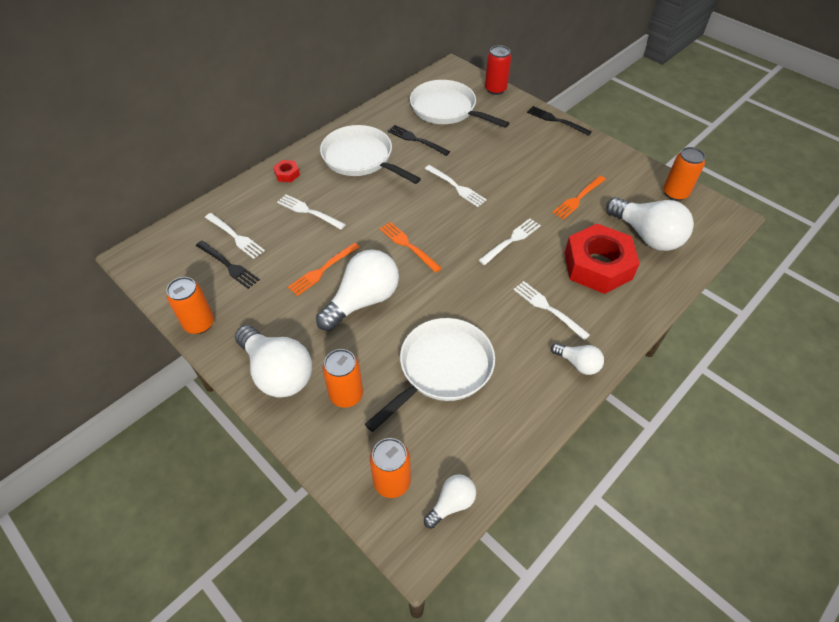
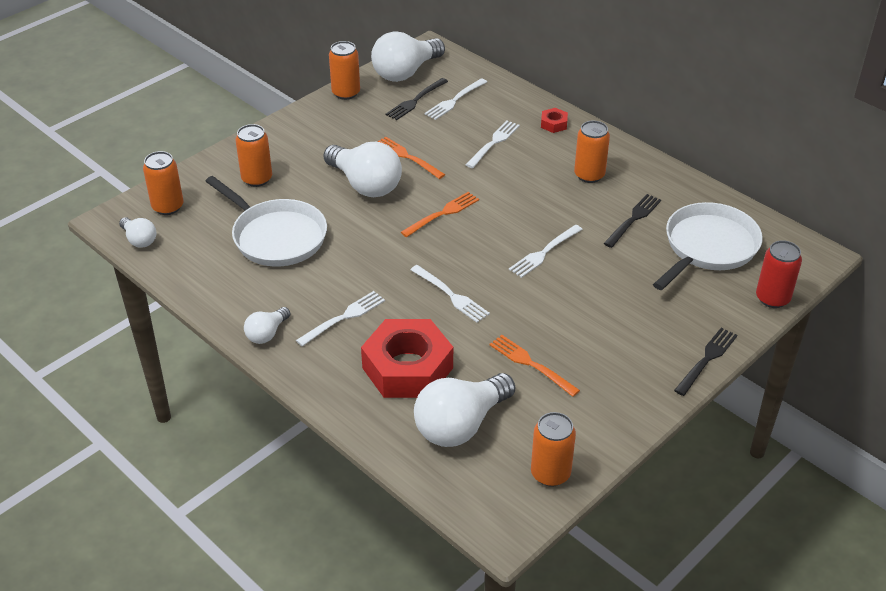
camera: 90 degrees right, 10 degrees down
(277, 372) = (287, 139): white light bulb -> white light bulb (405, 72)
(361, 158) = (589, 175): white pan -> orange can

